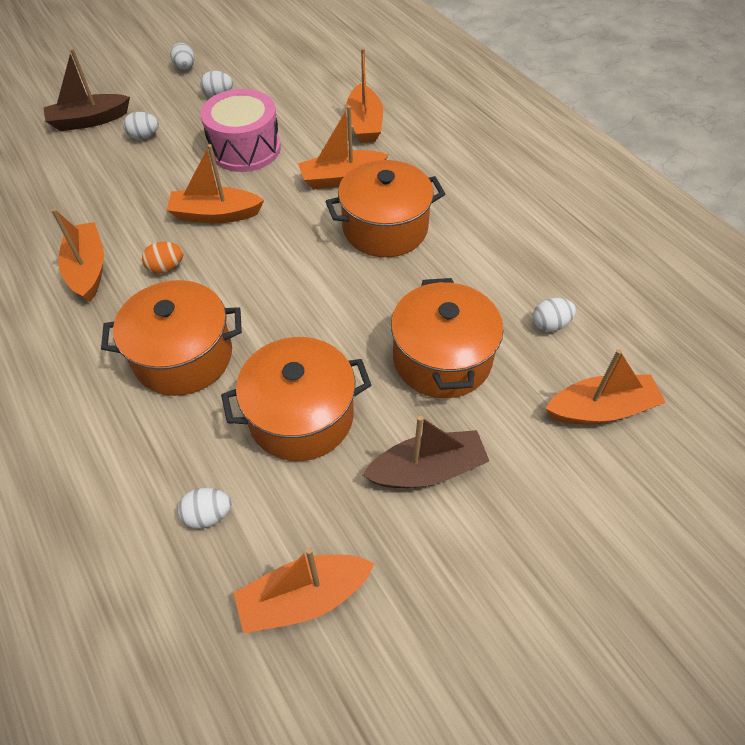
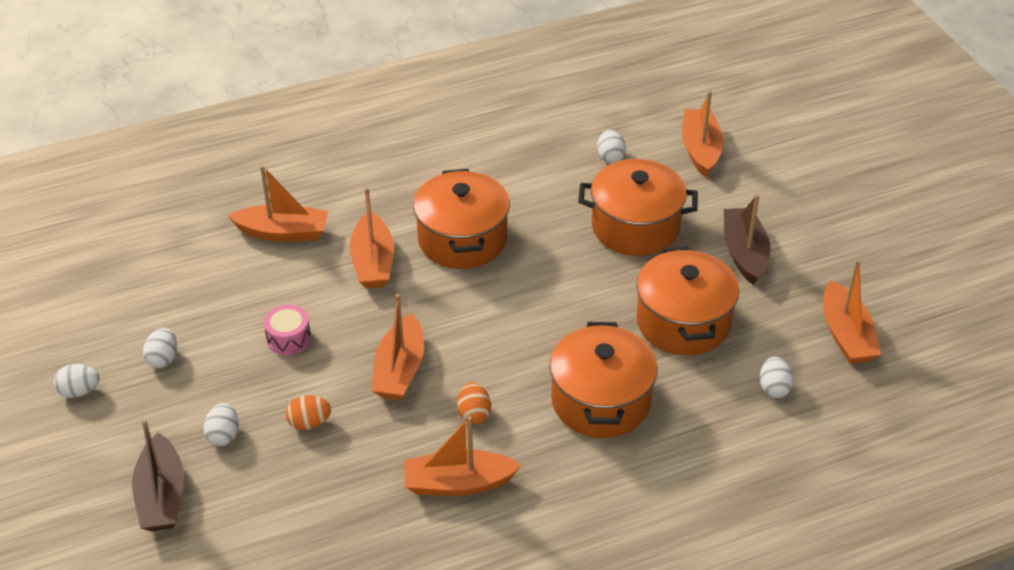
camera: 80 degrees left, 10 degrees down
(156, 175) = (309, 423): none -> orange egg
(245, 148) = (288, 338): pink drum -> pink drum, size x0.50

